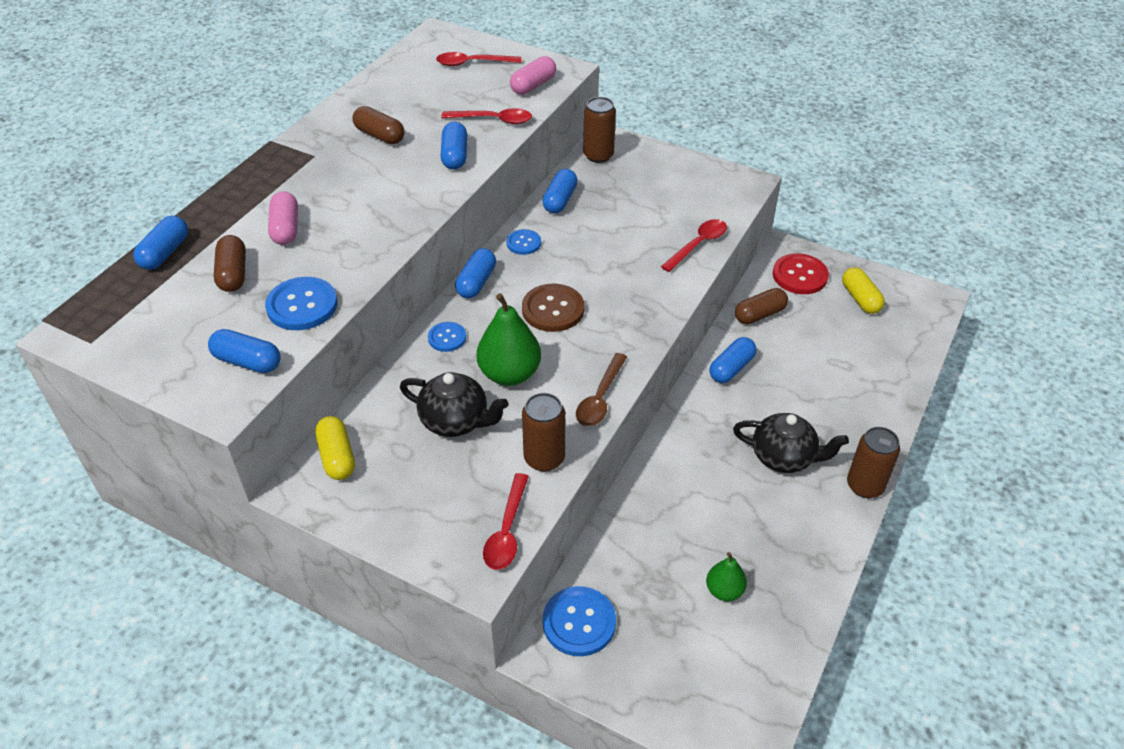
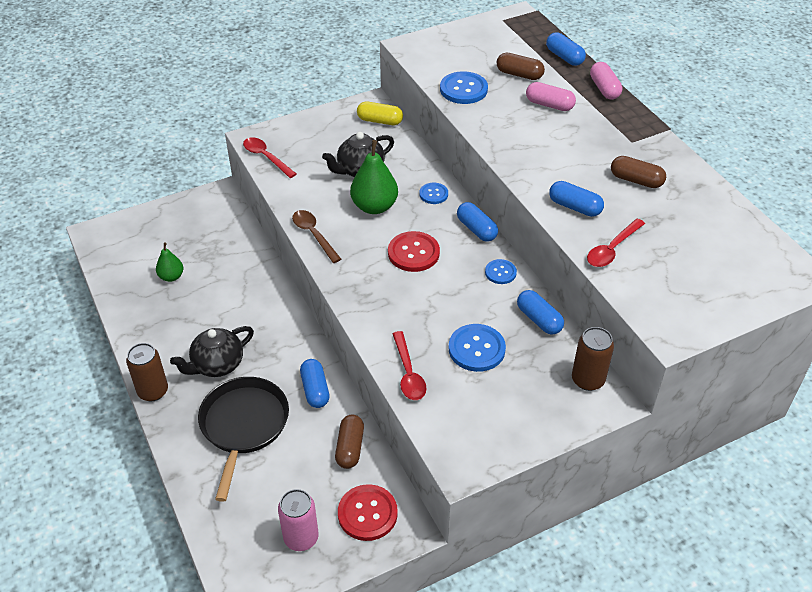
camera: 125 degrees right, 0 degrees up
(247, 361) = (434, 60): blue capsule -> none
(380, 135) = (636, 180): brown capsule -> brown capsule turned 45 degrees clockwise
(472, 63) = (725, 277): red spoon -> none
(533, 85) = (654, 299): pink capsule -> pink capsule (604, 89)
(544, 458) = (296, 191): brown can -> none
(553, 309) = (413, 253): brown button -> red button
(579, 622) = (221, 213): blue button -> blue button (476, 349)
(818, 393) = (243, 425): none -> black pan
(860, 299) = (301, 538): yellow capsule -> pink can

